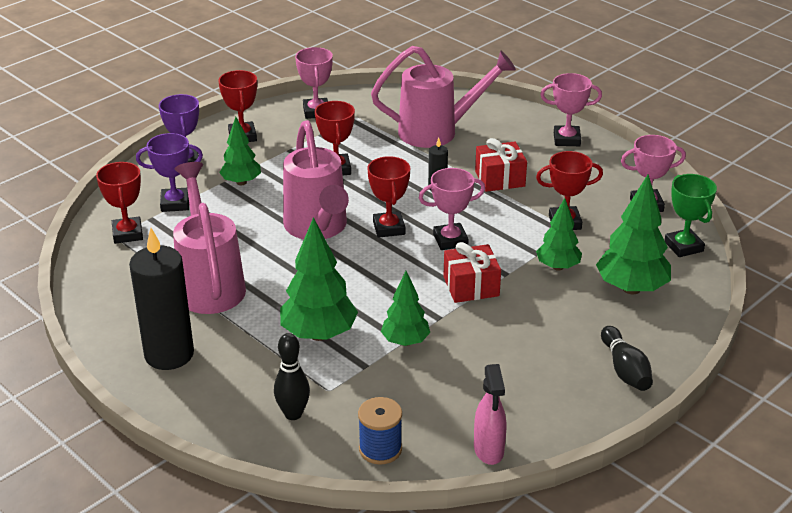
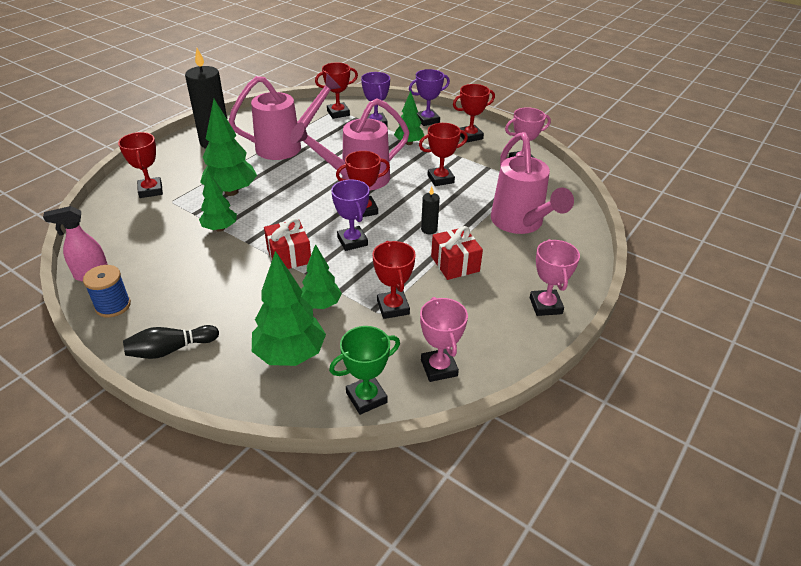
camera: 80 degrees right, 5 degrees up
(293, 414) = (150, 190): black bowling pin -> red trophy
(380, 449) = (107, 227): blue spool -> blue spool (113, 306)
(450, 240) = (352, 241): pink trophy -> purple trophy

